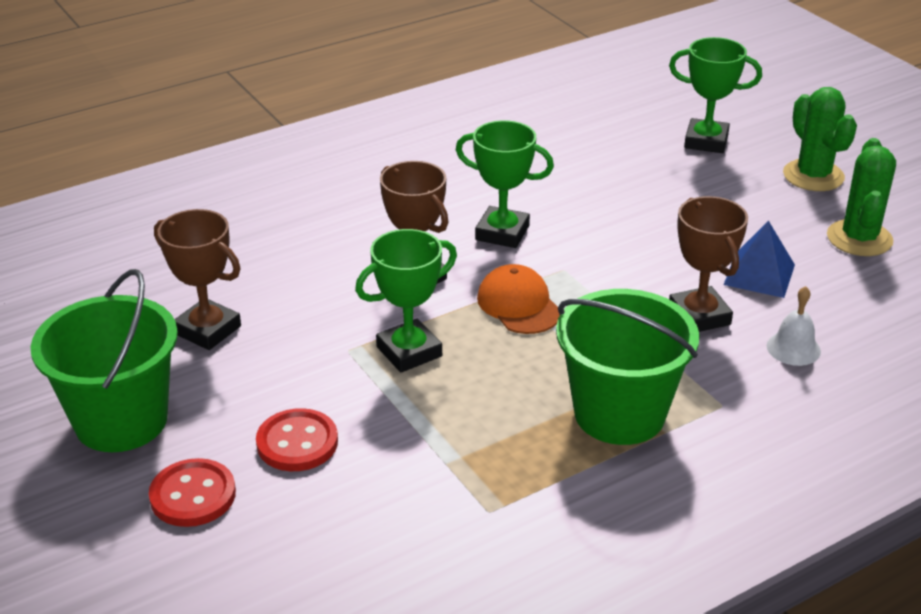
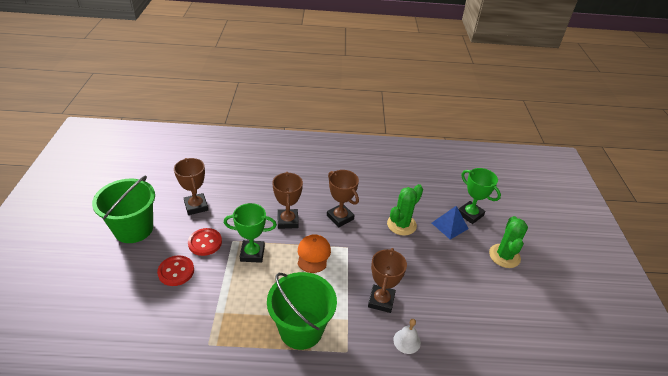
camera: 30 degrees right, 5 degrees up
(193, 495) = (123, 273): red button -> red button (205, 243)
(502, 233) = (340, 217): green trophy -> brown trophy
(759, 274) = (428, 294): blue pyramid -> blue pyramid (449, 225)
(859, 238) = (495, 300): green cactus -> green cactus (401, 224)

